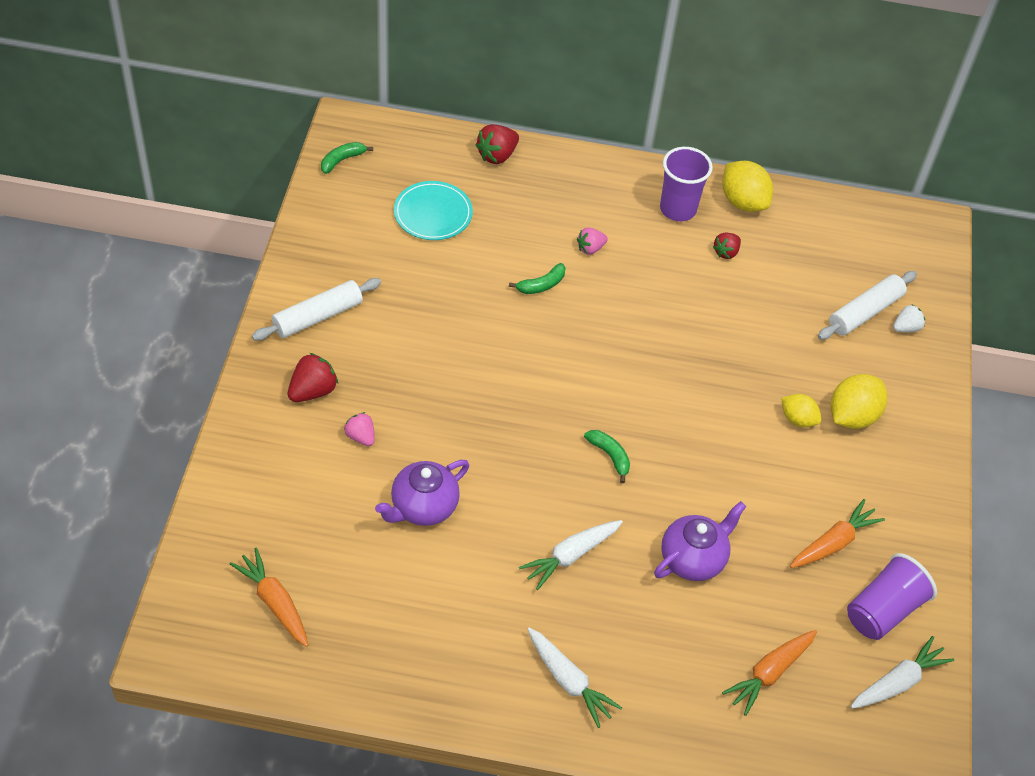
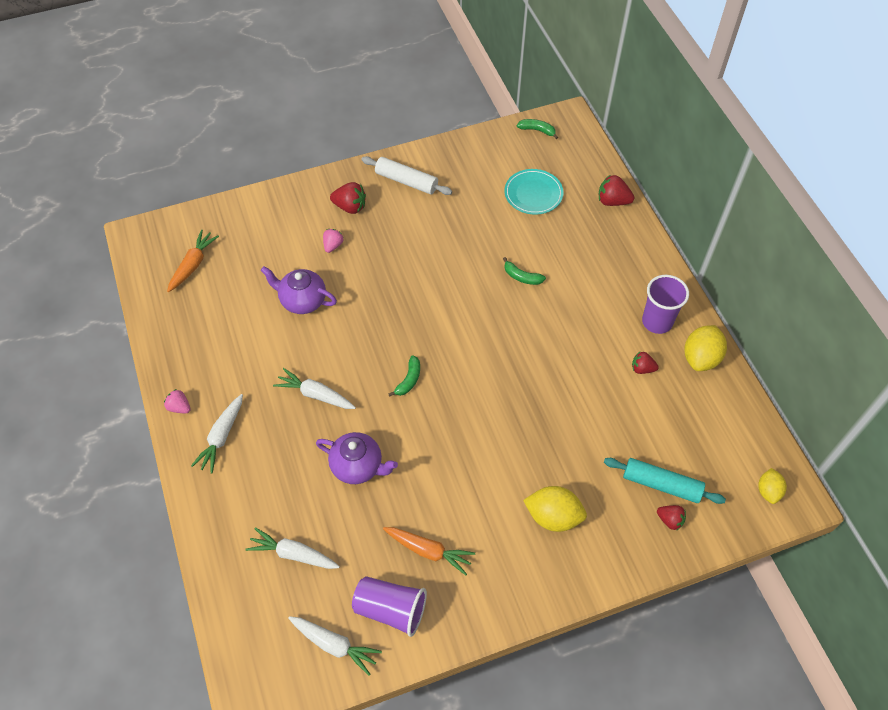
camera: 65 degrees right, 5 degrees up
(590, 248) = (576, 288): pink strawberry -> pink strawberry (179, 407)
(770, 673) = (293, 554): orange carrot -> white carrot
(798, 419) = (523, 481): yellow lemon -> yellow lemon (768, 491)
(865, 312) = (661, 484): white rolling pin -> turquoise rolling pin
(906, 327) = (670, 520): white strawberry -> red strawberry

